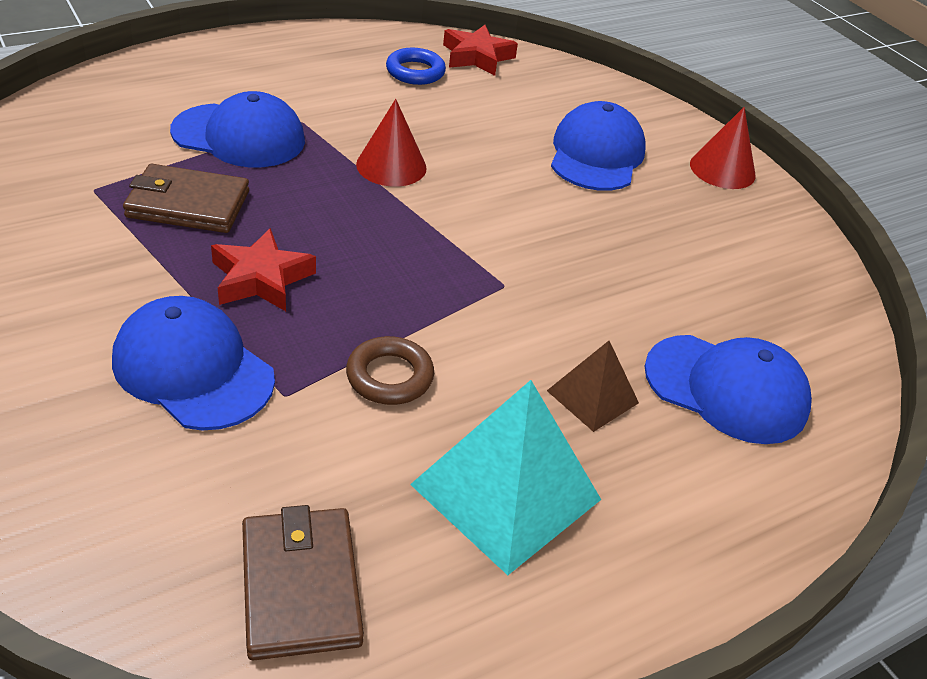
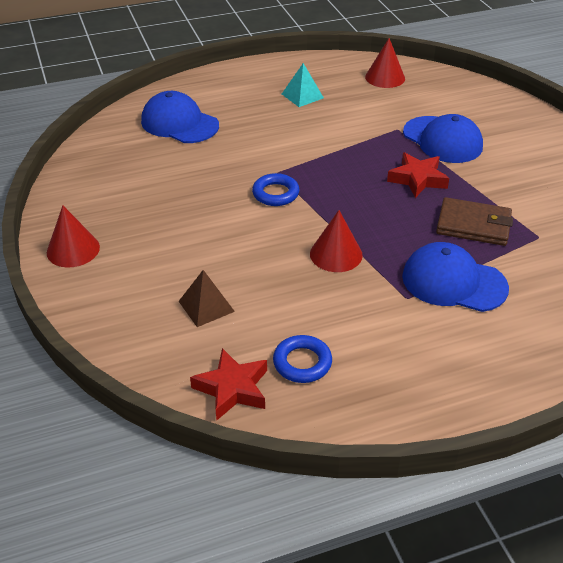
camera: 165 degrees left, 0 degrees up
(300, 586) = (385, 77): brown wallet -> red cone
(389, 376) = (347, 134): brown ring -> none
(495, 247) = (275, 193): none -> blue ring
(506, 491) = (302, 96): turquoise pyramid -> turquoise pyramid, size x0.54
(593, 396) = (249, 123): brown pyramid -> brown pyramid (206, 306)
(596, 155) = (169, 264): blue cap -> none

